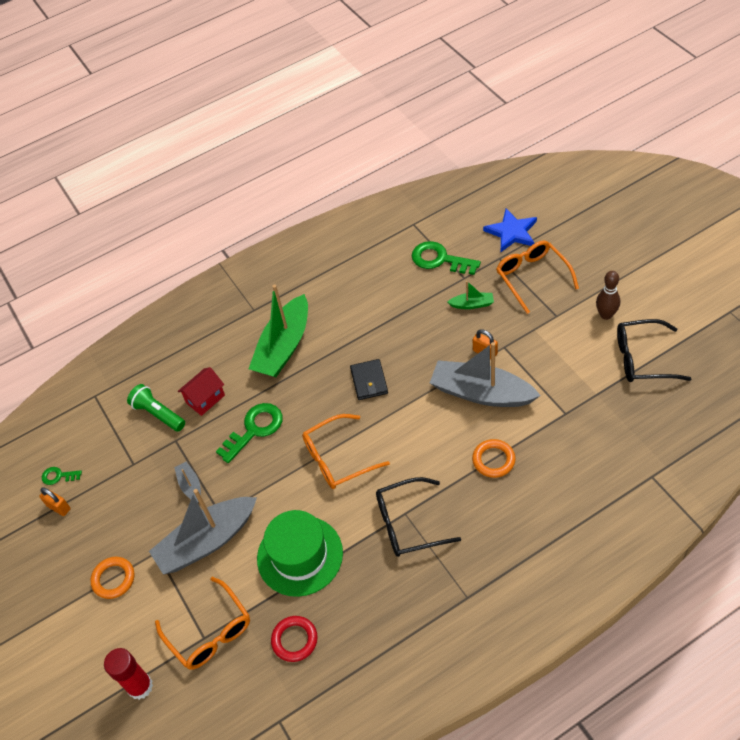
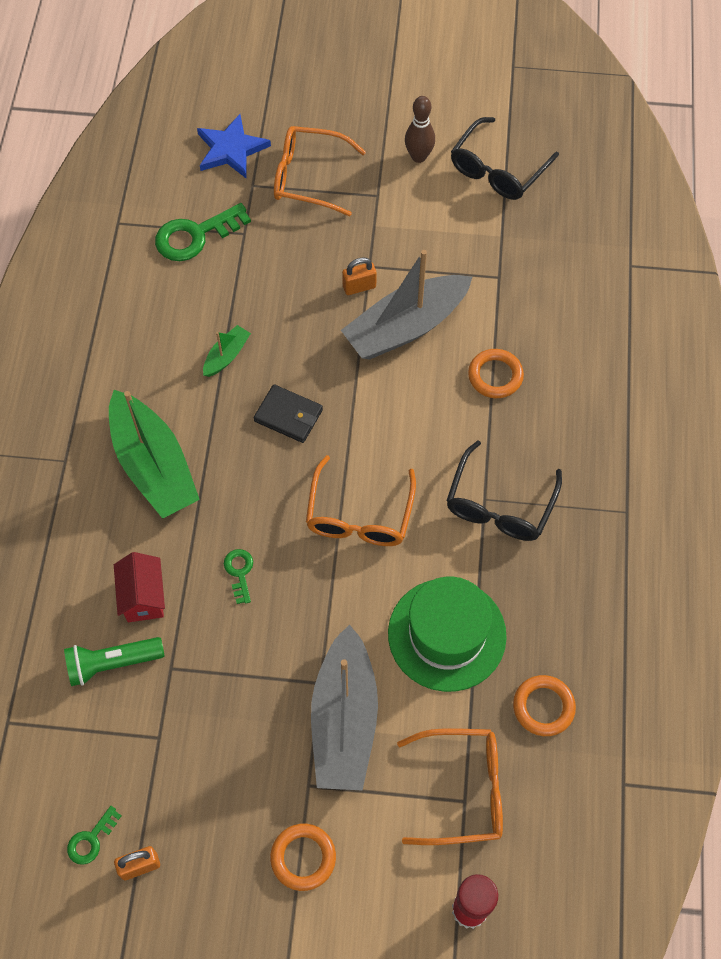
camera: 60 degrees left, 10 degrees up
(190, 485) = (251, 691): grey boat -> none
(254, 429) = (239, 572): green key -> green key, size x0.52
(294, 640) = (543, 707): red ring -> orange ring
(472, 304) = (287, 252): green boat -> green boat (226, 356)

